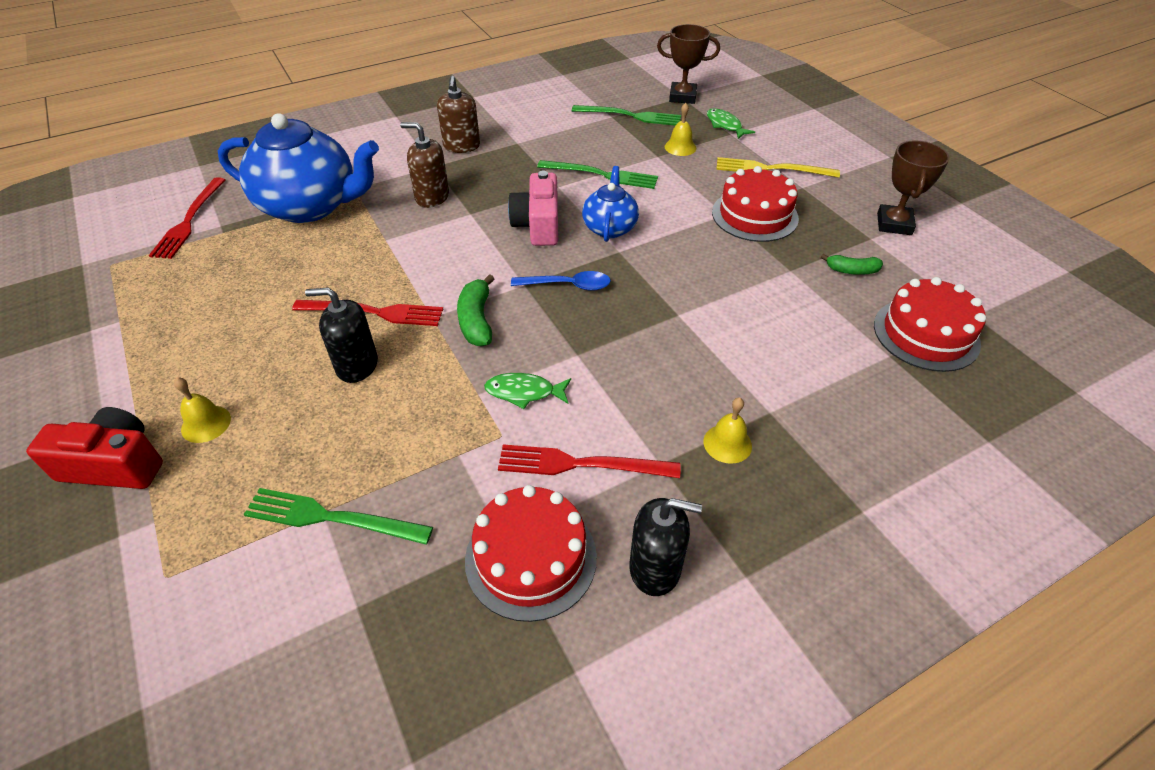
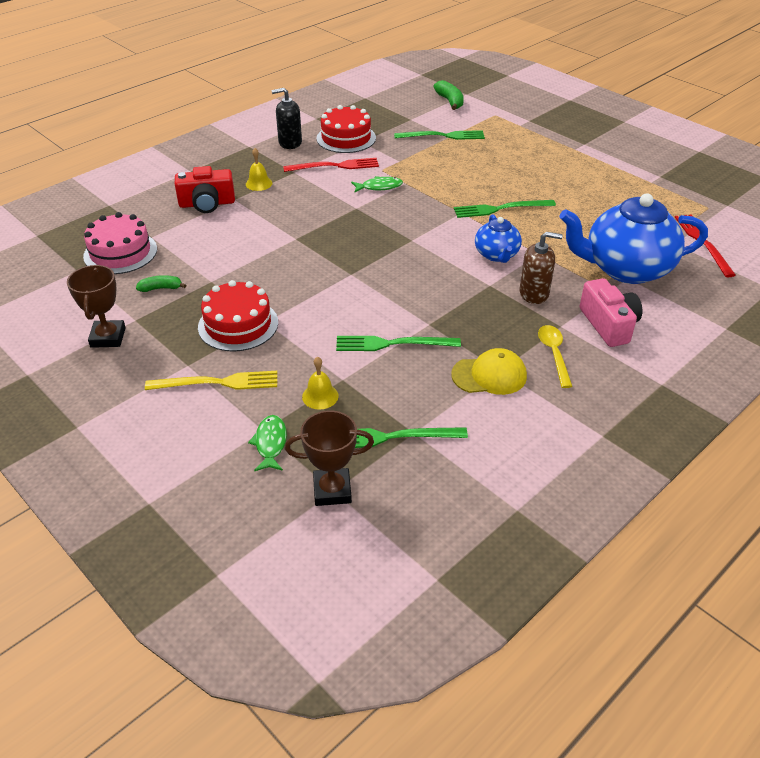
camera: 165 degrees right, 5 degrees down
(115, 465) = (561, 136): red camera -> red camera (207, 204)
(206, 424) = (538, 153): yellow bell -> none
(357, 365) = (485, 184): black soap dispenser -> none
(374, 312) = (500, 209): red fork -> green fork
(461, 146) = (554, 354): brown soap dispenser -> yellow spoon
(477, 320) = (430, 215): green banana -> green banana (450, 101)
(529, 140) = (489, 375): none -> yellow cap
(538, 225) = (426, 284): pink camera -> pink camera (608, 325)
(567, 285) = (380, 244): blue spoon -> none
(609, 228) = (365, 292): blue teapot -> blue teapot (496, 255)
(725, 125) = (270, 443): green fish -> green fish turned 135 degrees counterclockwise
(926, 334) = (120, 252): red cake -> pink cake

